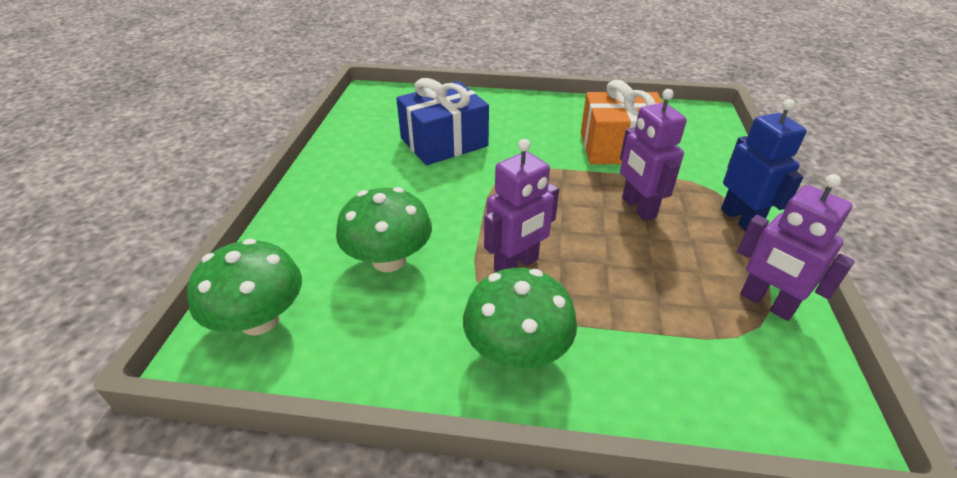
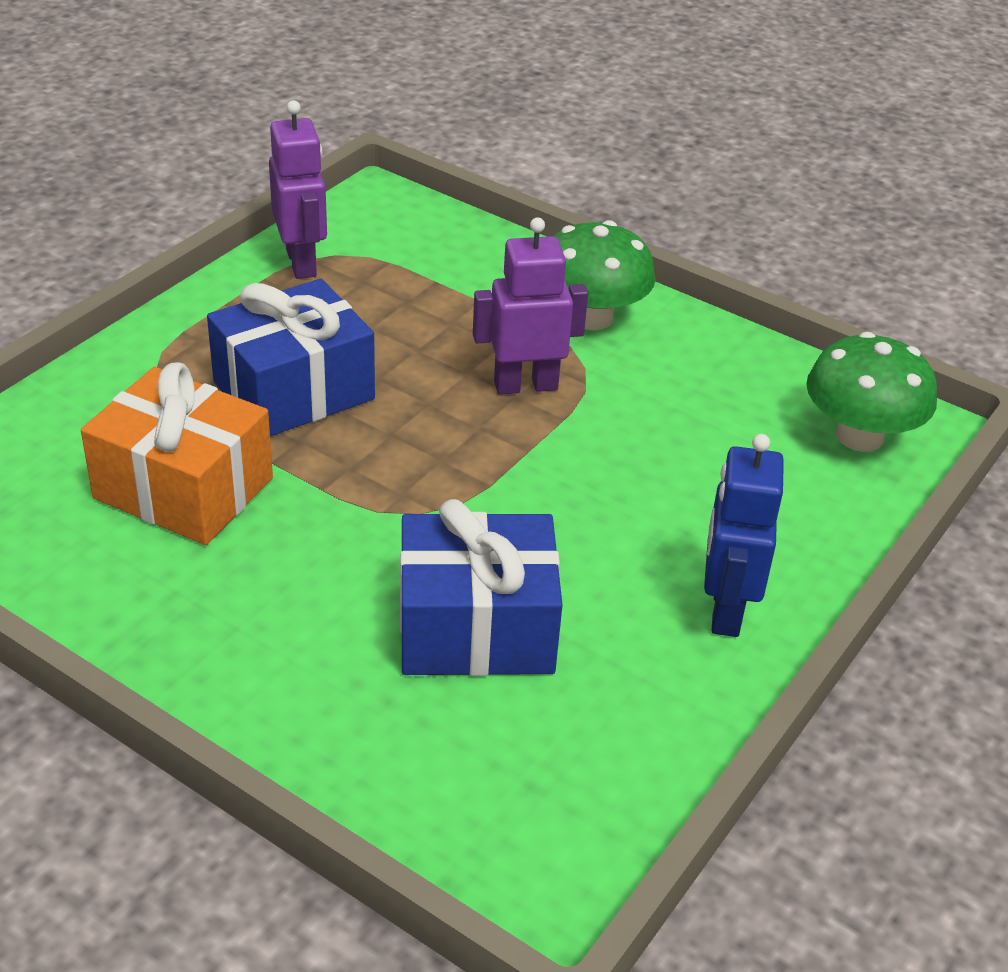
camera: 155 degrees left, 0 degrees up
(389, 260) = (682, 447): green mushroom -> none
(638, 208) = (293, 390): purple robot -> blue gift
(740, 219) = (189, 331): blue robot -> blue robot (725, 610)

